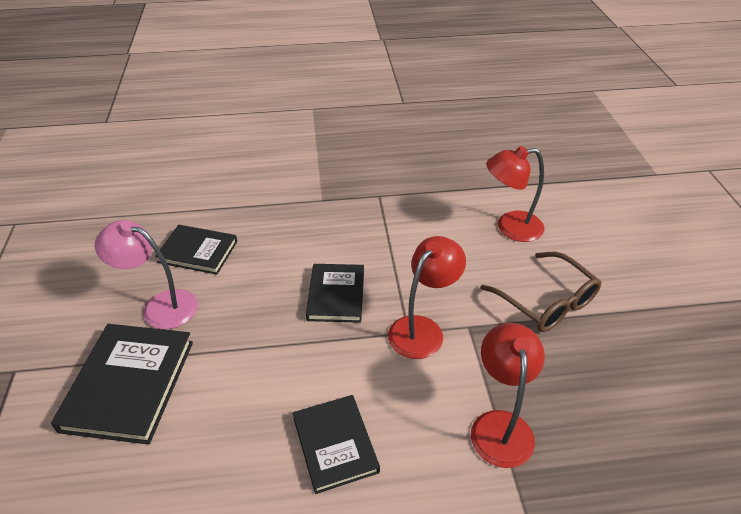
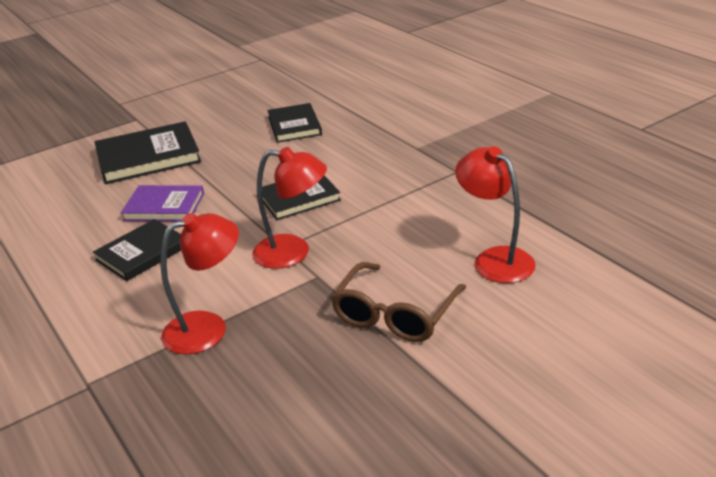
camera: 65 degrees right, 10 degrees down
(160, 306) = (226, 137): pink lamp -> none
(257, 400) = (164, 207): none -> purple book

